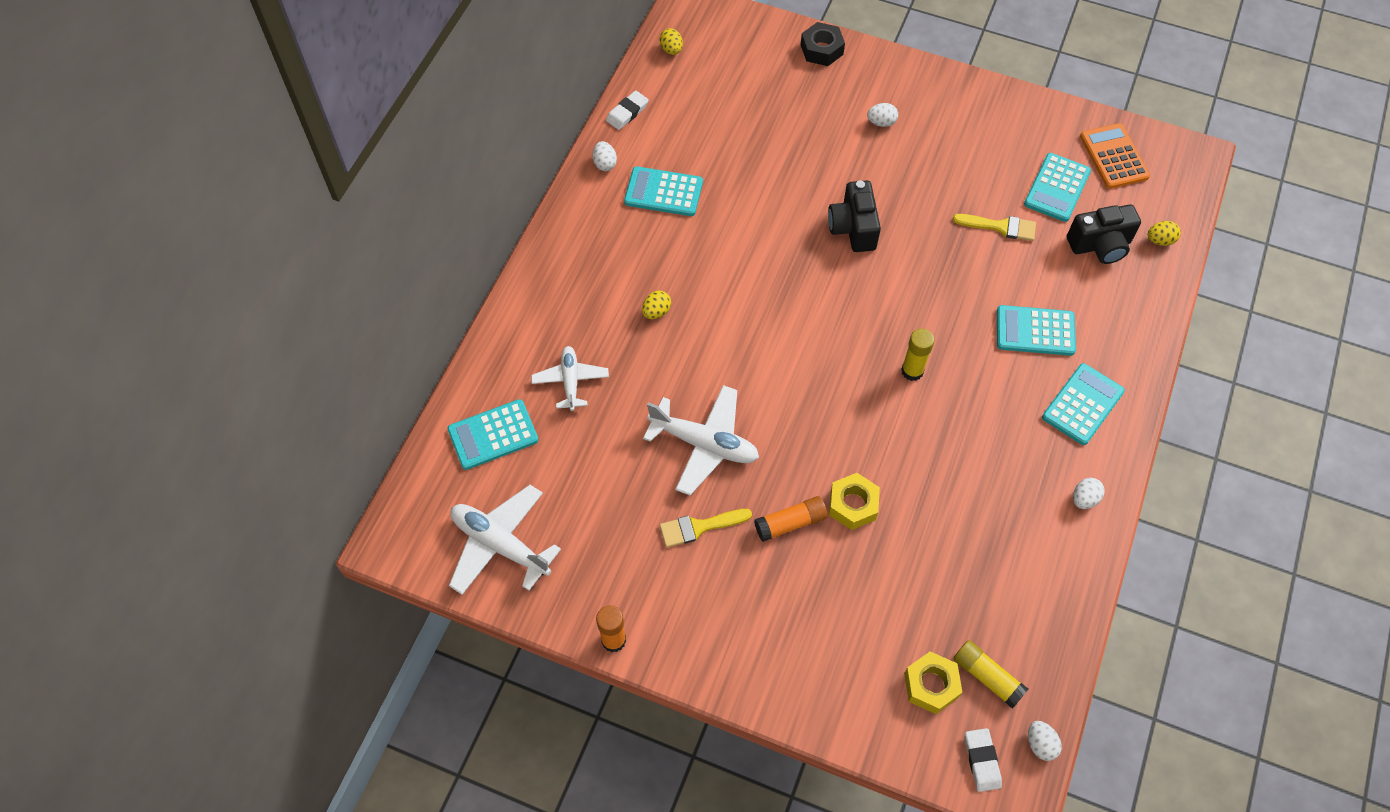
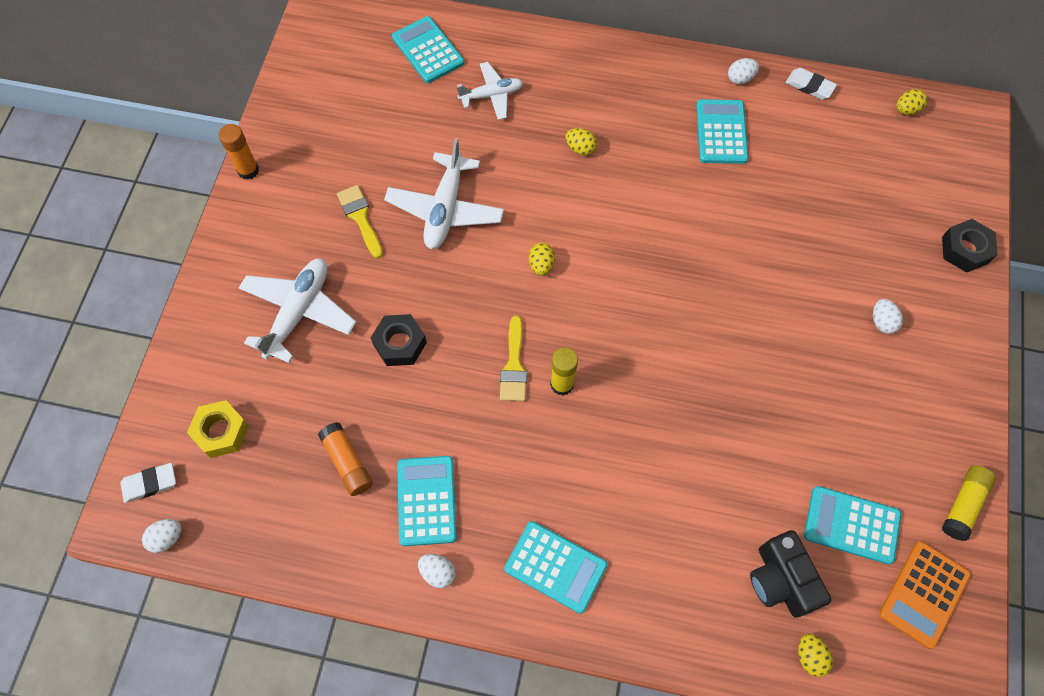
camera: 80 degrees right, 5 degrees up
(500, 545) = (326, 76): white plane -> white plane (298, 312)
(784, 368) = (541, 265): none -> yellow egg
(790, 523) = (373, 291): orange glue stick -> orange glue stick (347, 462)
(853, 228) = (727, 308): black camera -> none
(853, 505) = (400, 344): yellow nut -> black nut
(987, 677) = (232, 483): yellow glue stick -> yellow glue stick (963, 505)
(1000, 227) = (774, 462): yellow brush -> yellow brush (514, 365)
(1035, 331) = (640, 509): turquoise calculator -> turquoise calculator (426, 500)
(1113, 157) = (924, 594): orange calculator -> orange calculator turned 150 degrees clockwise

